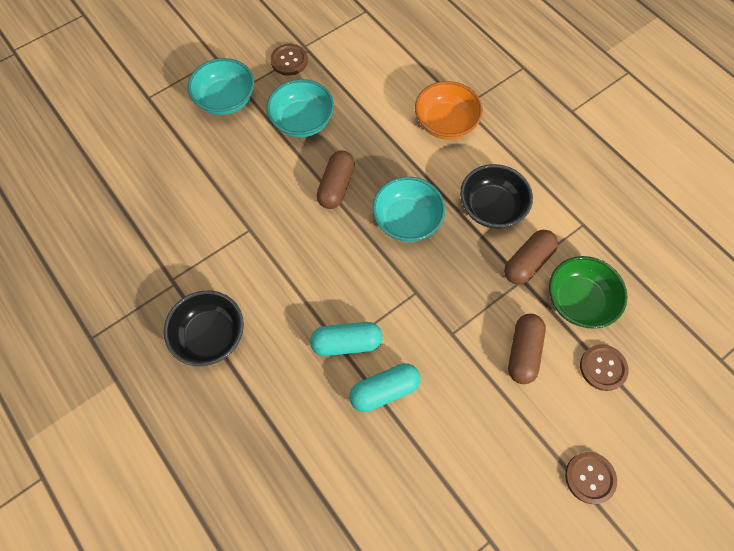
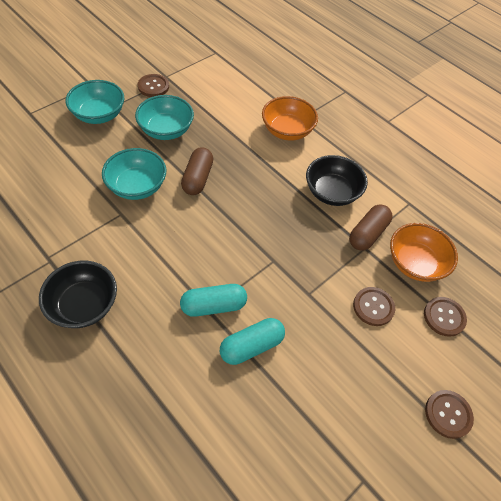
camera: 10 degrees left, 10 degrees down
(407, 220) = (261, 204): turquoise bowl -> turquoise bowl (137, 186)
(523, 352) = (373, 307): brown capsule -> brown button
(578, 301) = (415, 263): green bowl -> orange bowl

